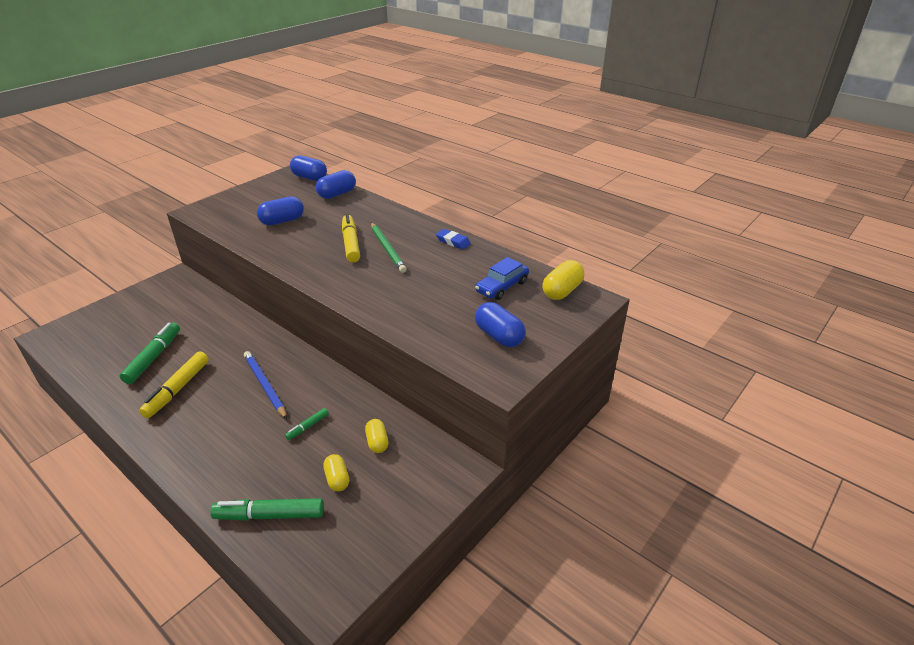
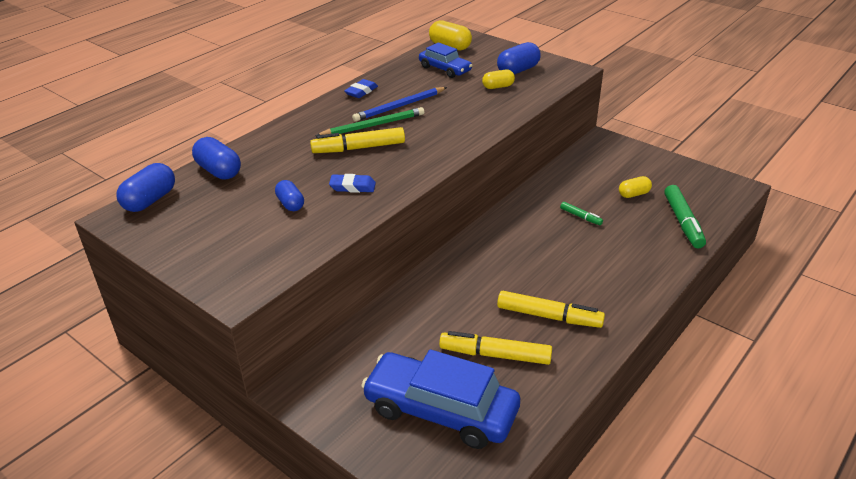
camera: 90 degrees left, 0 degrees up
(120, 331) = (441, 410): none -> blue car
(154, 357) = (495, 355): green marker -> yellow marker
(265, 385) = (530, 252): blue pencil -> blue pencil (399, 106)
(282, 221) = (290, 204): blue capsule -> blue capsule, size x0.64
(293, 243) = (352, 187): none -> blue eraser
(377, 442) = (587, 179): yellow capsule -> yellow capsule (498, 87)

